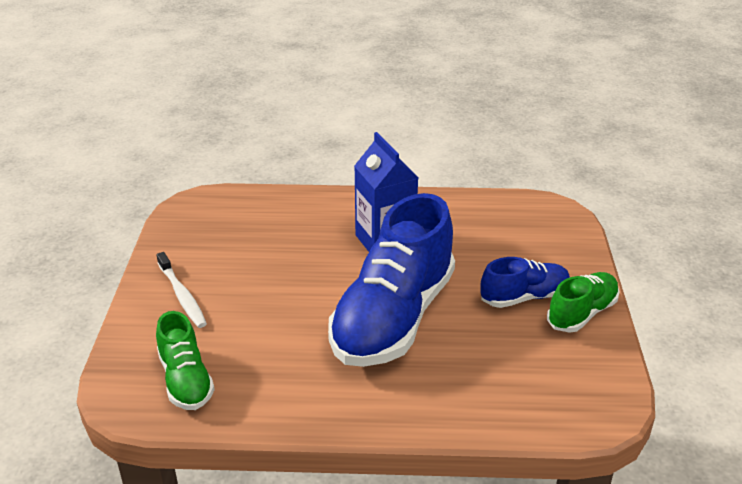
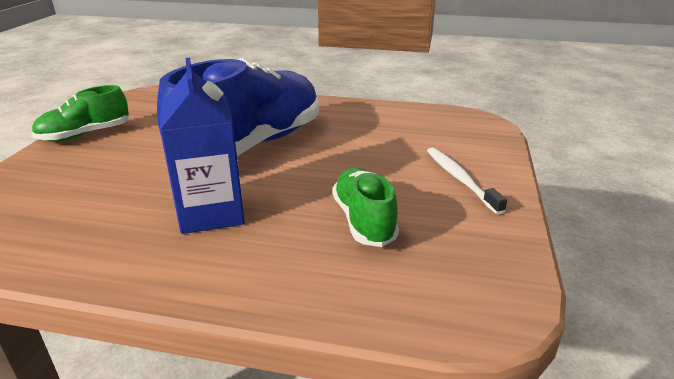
camera: 170 degrees left, 5 degrees down
(186, 380) = (435, 125): green shoe -> green shoe (363, 220)
(524, 297) = (118, 149): blue shoe -> none

